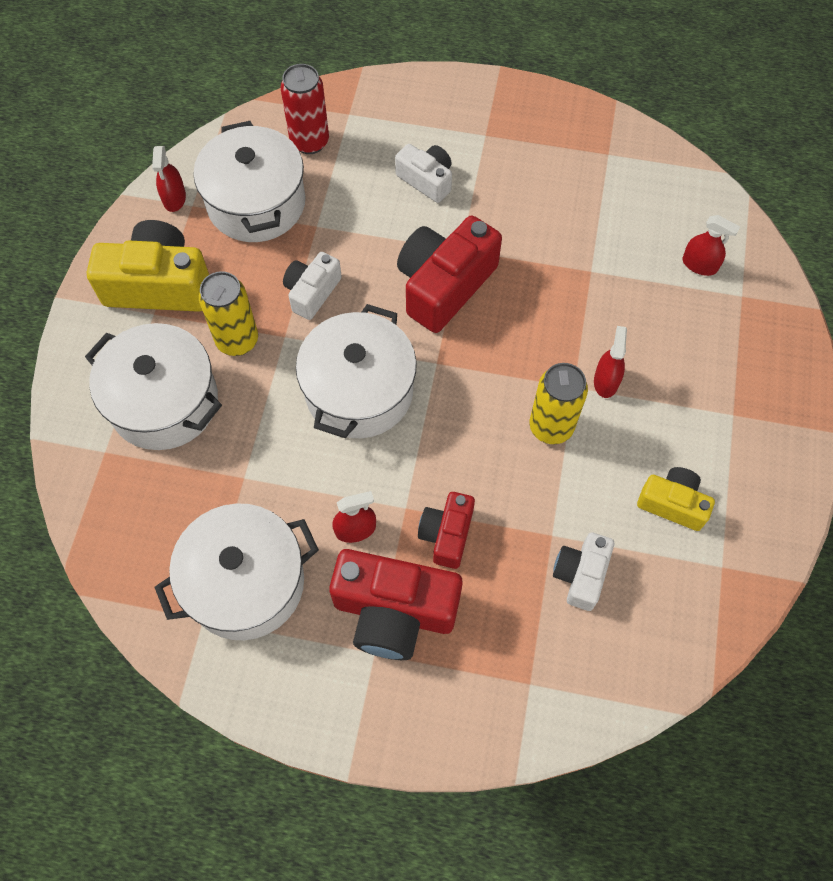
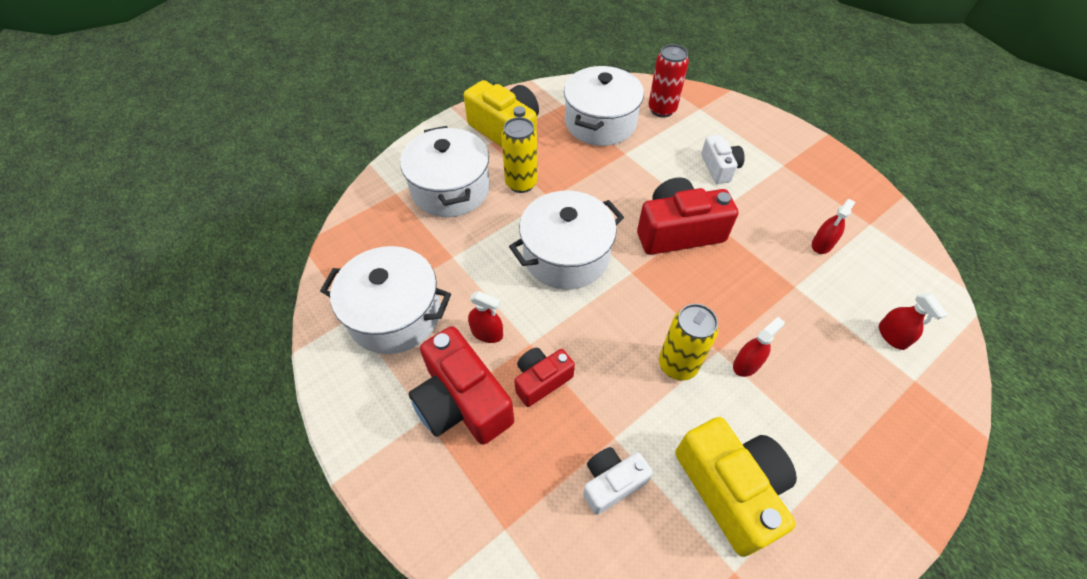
camera: 40 degrees right, 10 degrees down
(174, 198) = (556, 96): red spray bottle -> red spray bottle (822, 244)
(312, 292) = (589, 185): white camera -> none
(672, 503) = (730, 488): yellow camera -> yellow camera, size x1.75

